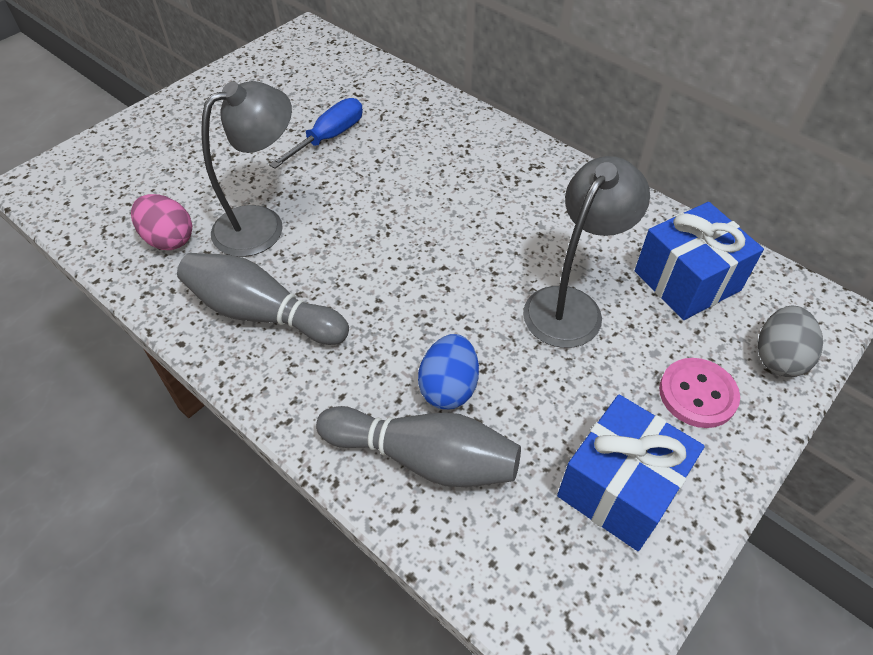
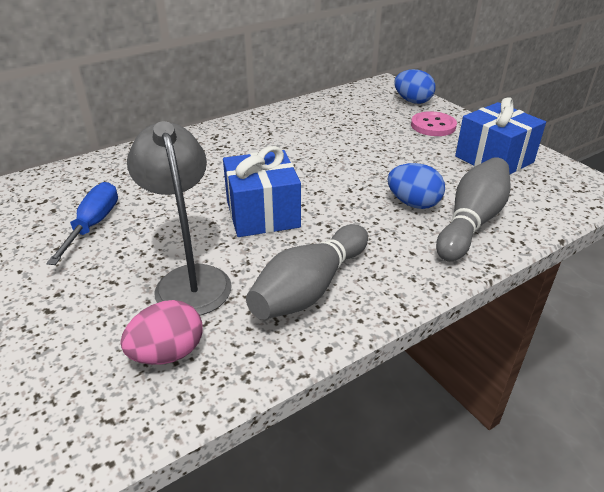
camera: 75 degrees left, 15 degrees down
(329, 137) = (93, 224): blue screwdriver -> blue screwdriver turned 45 degrees clockwise
(571, 305) = (355, 148): grey lamp -> none
(687, 280) = (349, 111): blue gift -> blue gift (262, 214)
(778, 357) = (412, 101): grey egg -> blue egg

